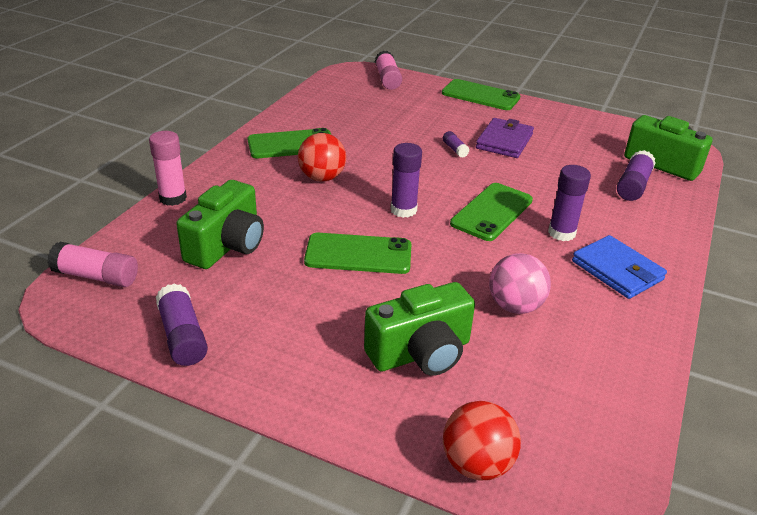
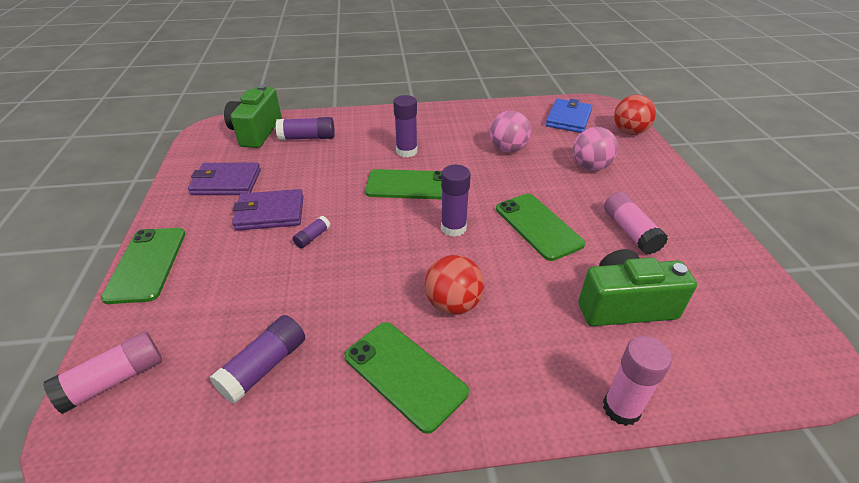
camera: 120 degrees left, 5 degrees up
(96, 276) = (773, 367): pink glue stick -> pink glue stick (630, 231)
(182, 336) = (726, 264): purple glue stick -> purple glue stick (264, 367)
(421, 353) = (590, 167): green camera -> pink ball
(568, 134) = (226, 182): none -> purple wallet
(617, 270) = (429, 126): blue wallet -> blue wallet (568, 119)

